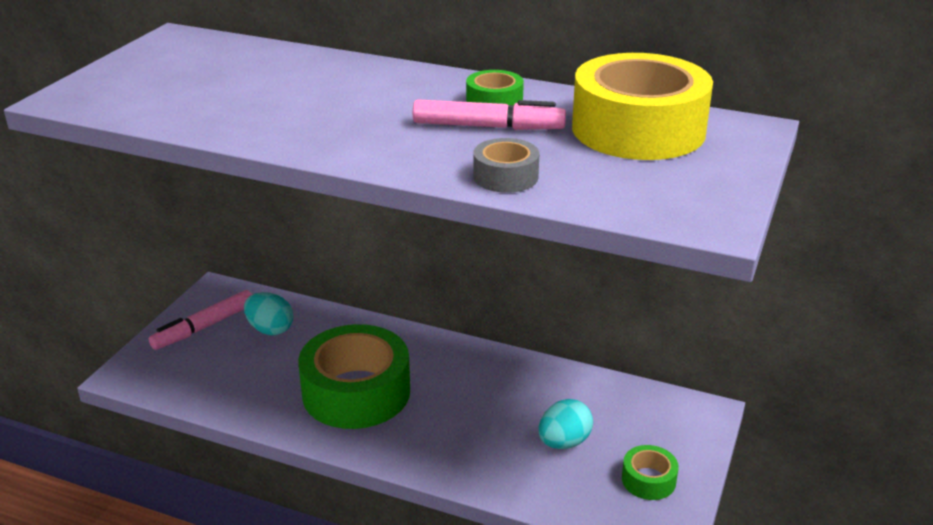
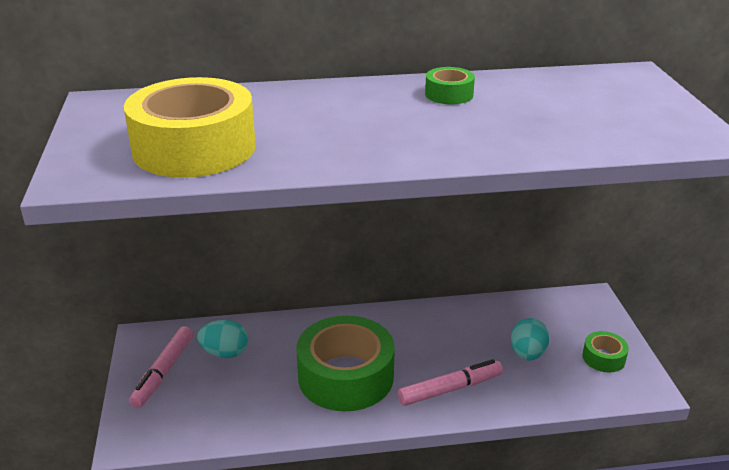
camera: 30 degrees left, 0 degrees up
(488, 127) = (472, 113): pink marker -> pink marker (450, 389)
(505, 176) = (541, 145): grey tape -> none
(638, 129) = (572, 90): yellow tape -> yellow tape (194, 148)

